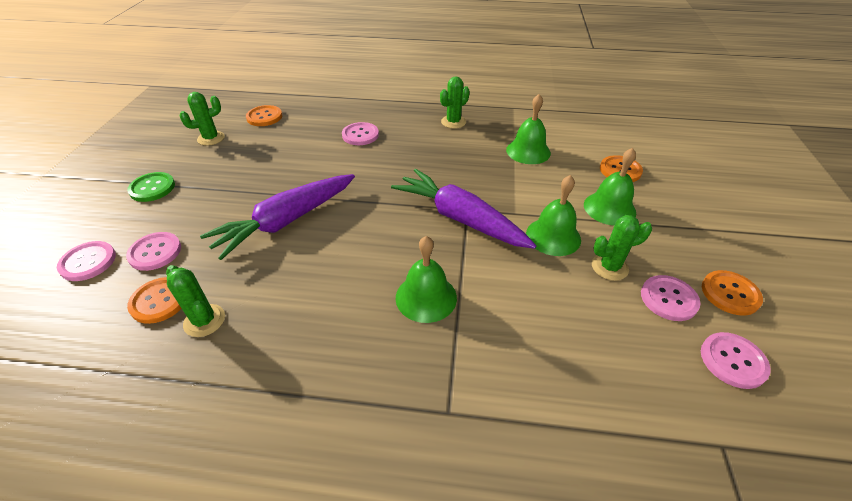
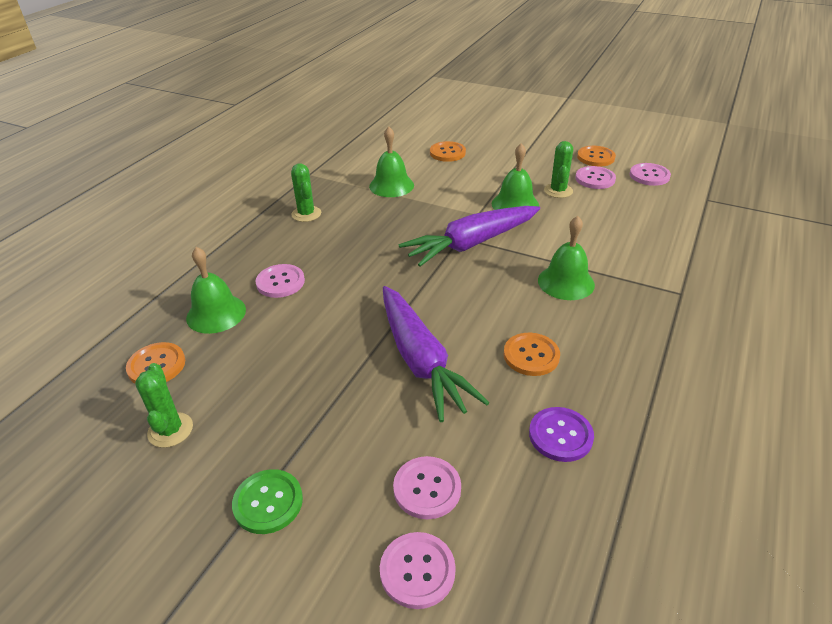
camera: 70 degrees left, 5 degrees down
(159, 301) = (520, 478): orange button -> orange button (531, 355)
(204, 320) = (560, 435): green cactus -> purple button
(609, 208) = (492, 171): green bell -> green bell (216, 313)

